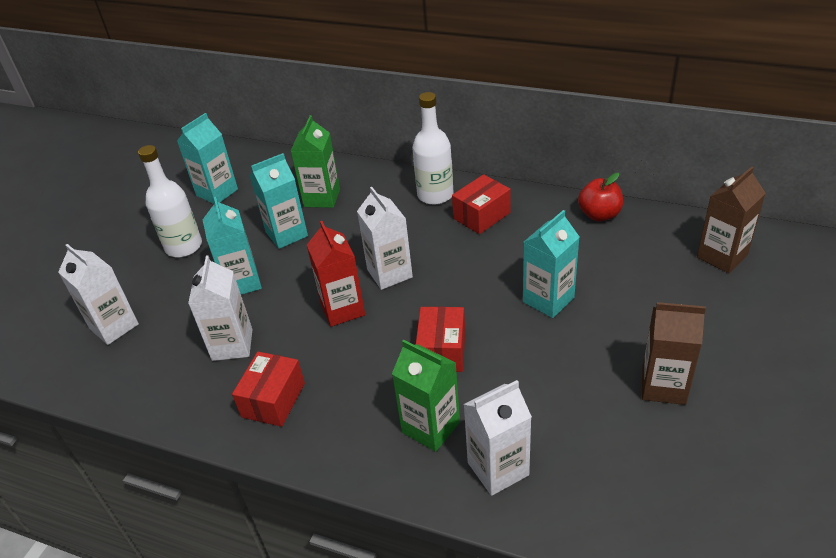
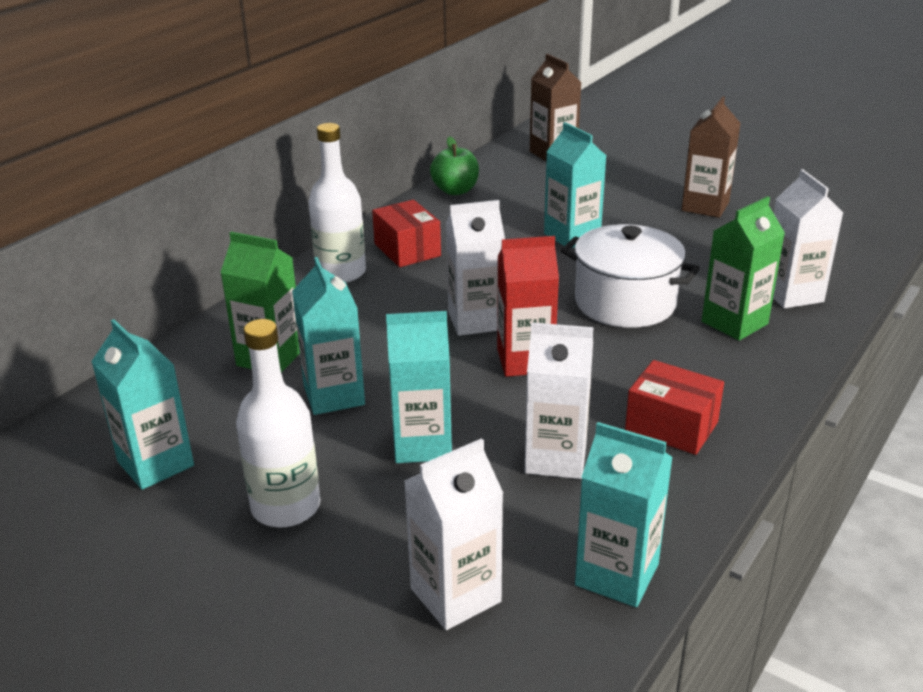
camera: 80 degrees left, 10 degrees down
(125, 390) = (617, 575): none -> turquoise carton
(442, 351) = (625, 303): red box -> white pot
(599, 215) = (455, 190): red apple -> green apple

